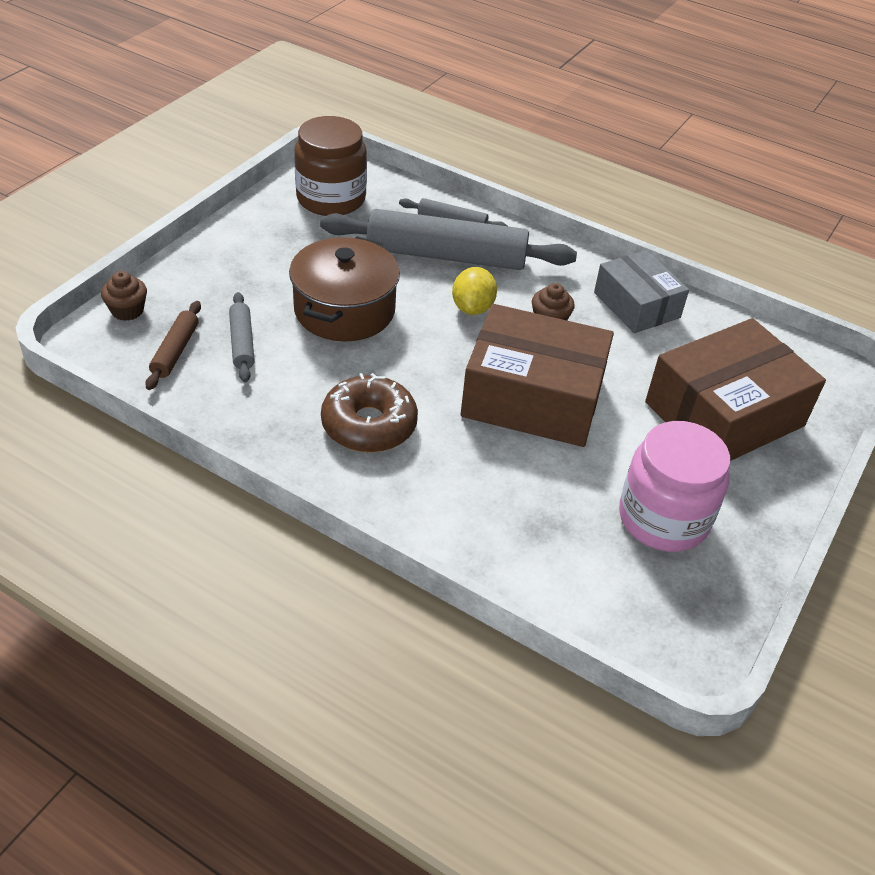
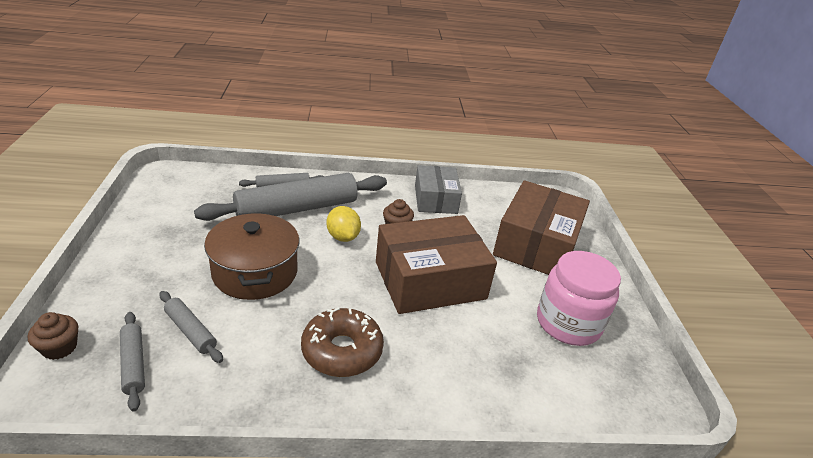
camera: 35 degrees left, 10 degrees down
(175, 351) = (133, 364): brown rolling pin -> grey rolling pin
(331, 199) = (182, 197): brown jar -> none
(636, 305) = (435, 199): grey box -> grey box turned 60 degrees clockwise

